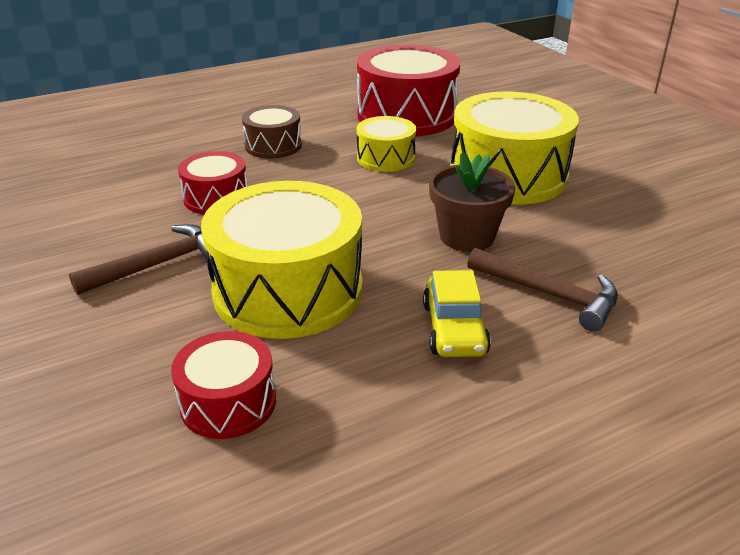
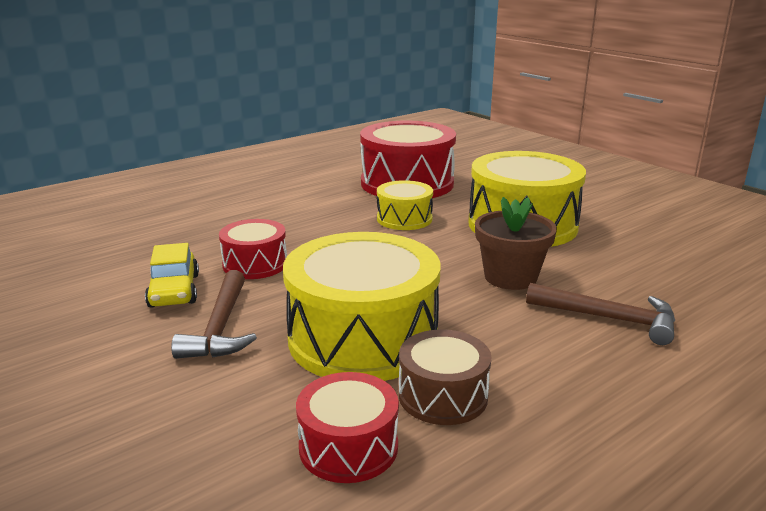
camera: 10 degrees left, 10 degrees down
(158, 264) = (220, 327): brown hammer -> brown hammer turned 135 degrees clockwise
(273, 146) = (292, 216): brown drum -> brown drum (443, 395)
(454, 329) = (538, 356): yellow car -> yellow car (174, 291)

